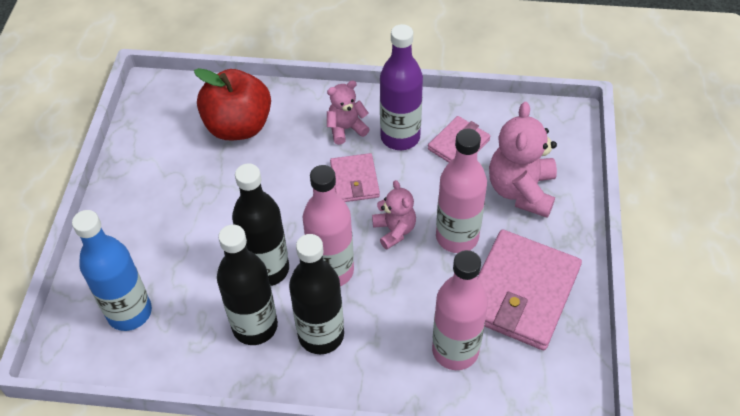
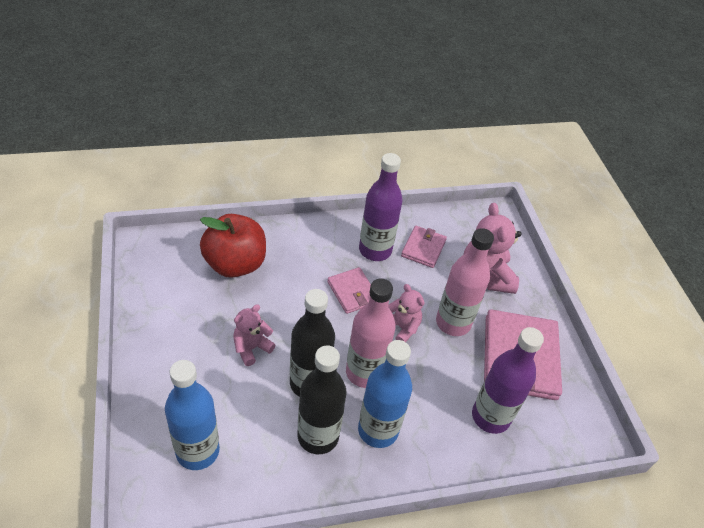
camera: 25 degrees left, 5 degrees down
(321, 335) = (378, 430): black bottle -> blue bottle
(346, 129) = (328, 251): pink teddy bear -> pink teddy bear (251, 348)
(455, 350) = (490, 416): pink bottle -> purple bottle

